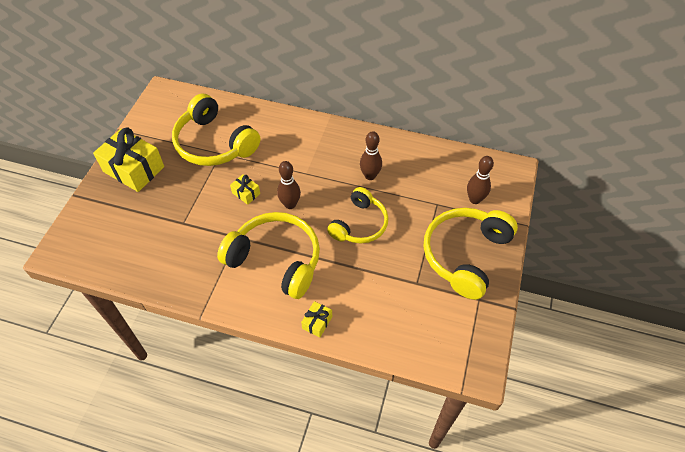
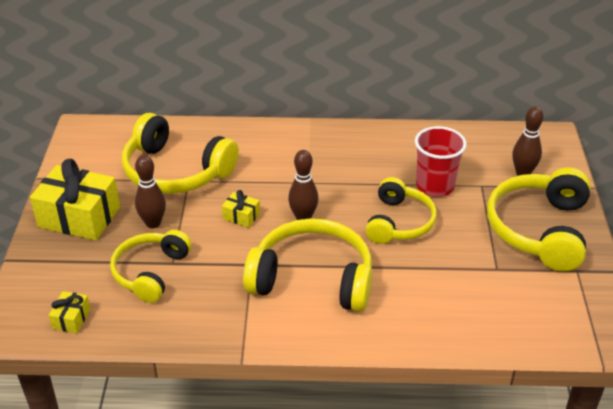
camera: 15 degrees left, 15 degrees down
(165, 227) = (150, 272): none -> yellow headphones
(317, 322) = (395, 334): yellow gift -> yellow gift (71, 319)
(370, 176) = (388, 171): brown bowling pin -> brown bowling pin (153, 223)
(400, 197) = (435, 186): none -> red cup

